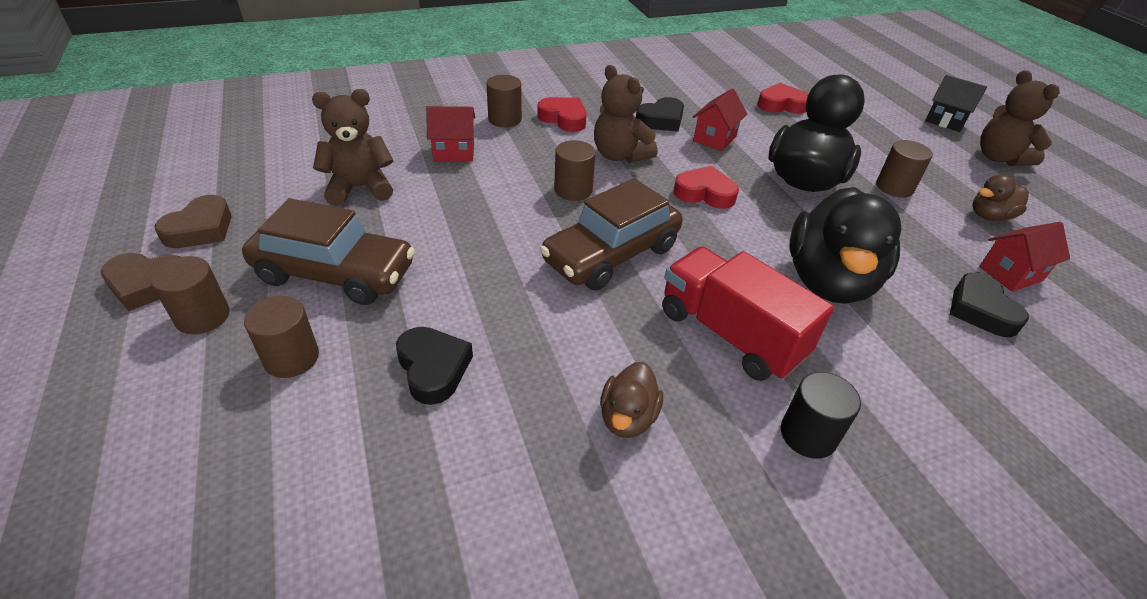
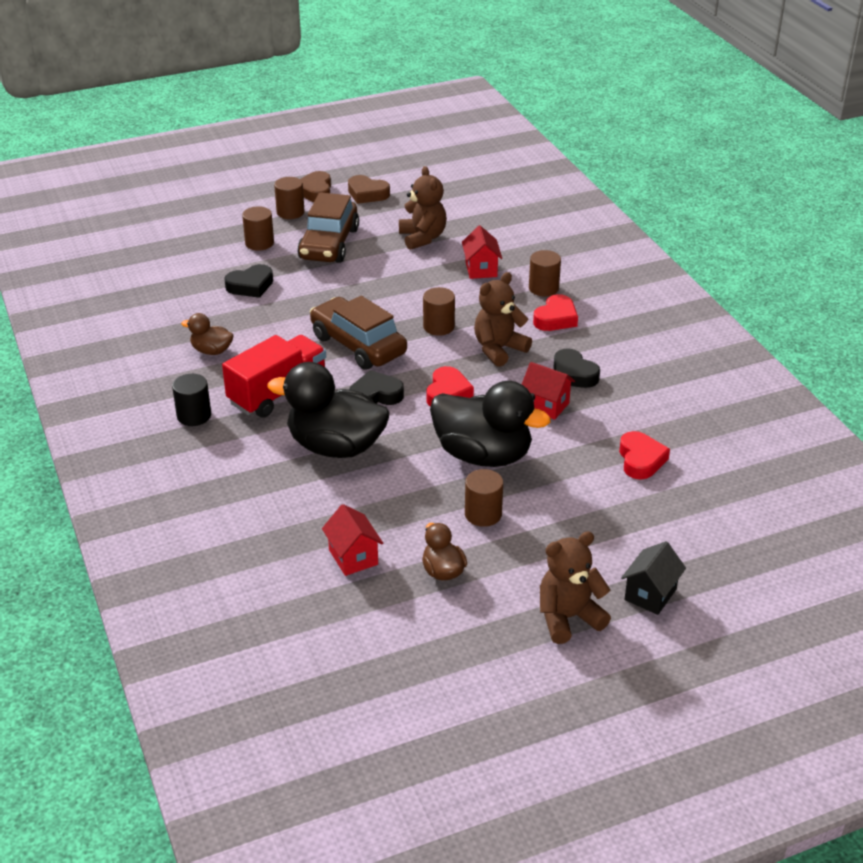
camera: 90 degrees right, 5 degrees down
(980, 310) = (305, 523): black heart -> black heart (375, 395)

